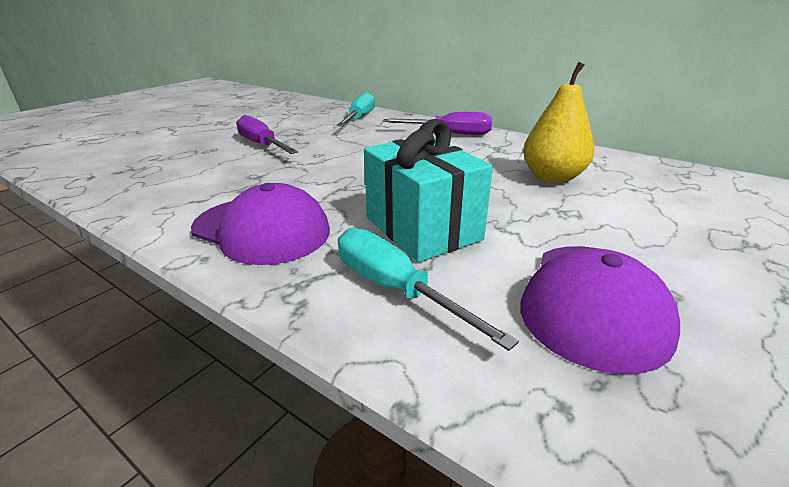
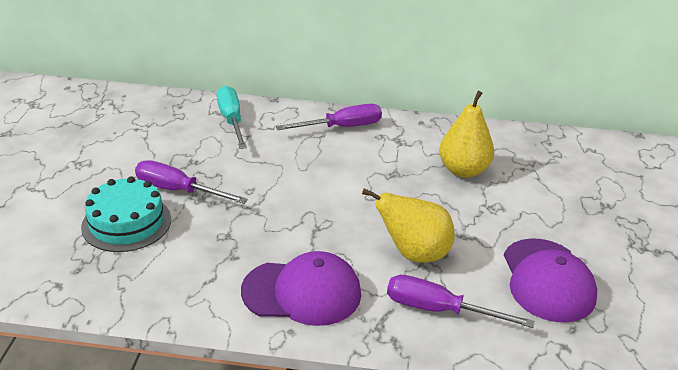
camera: 30 degrees left, 5 degrees up
(196, 154) = (126, 223): none -> turquoise cake
(395, 289) = (439, 310): turquoise screwdriver -> purple screwdriver
(422, 228) = (413, 254): turquoise gift -> yellow pear

